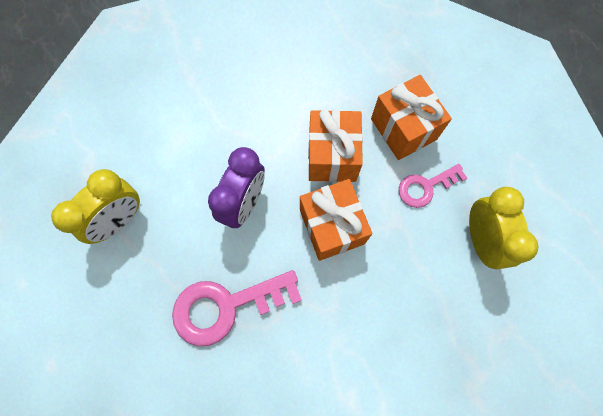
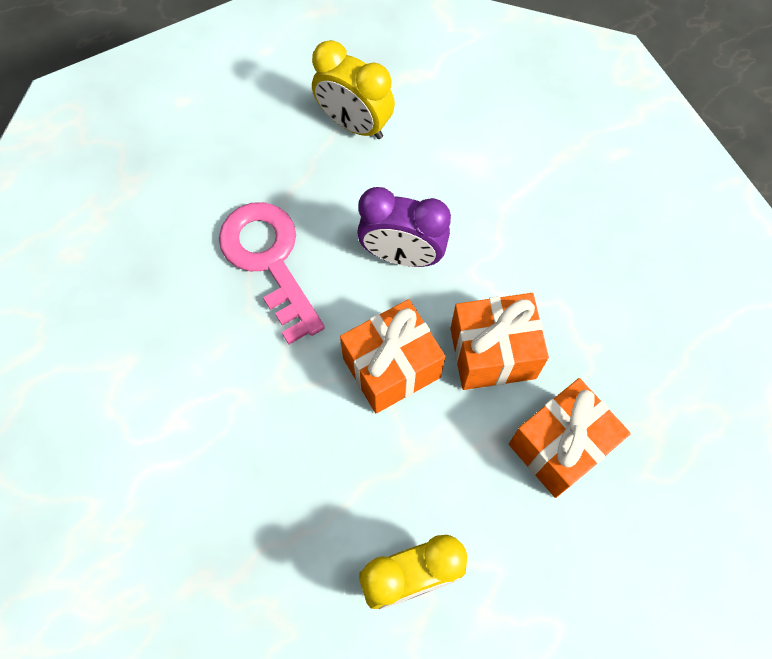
camera: 80 degrees right, 5 degrees down
(425, 187) = (476, 489): pink key -> none

